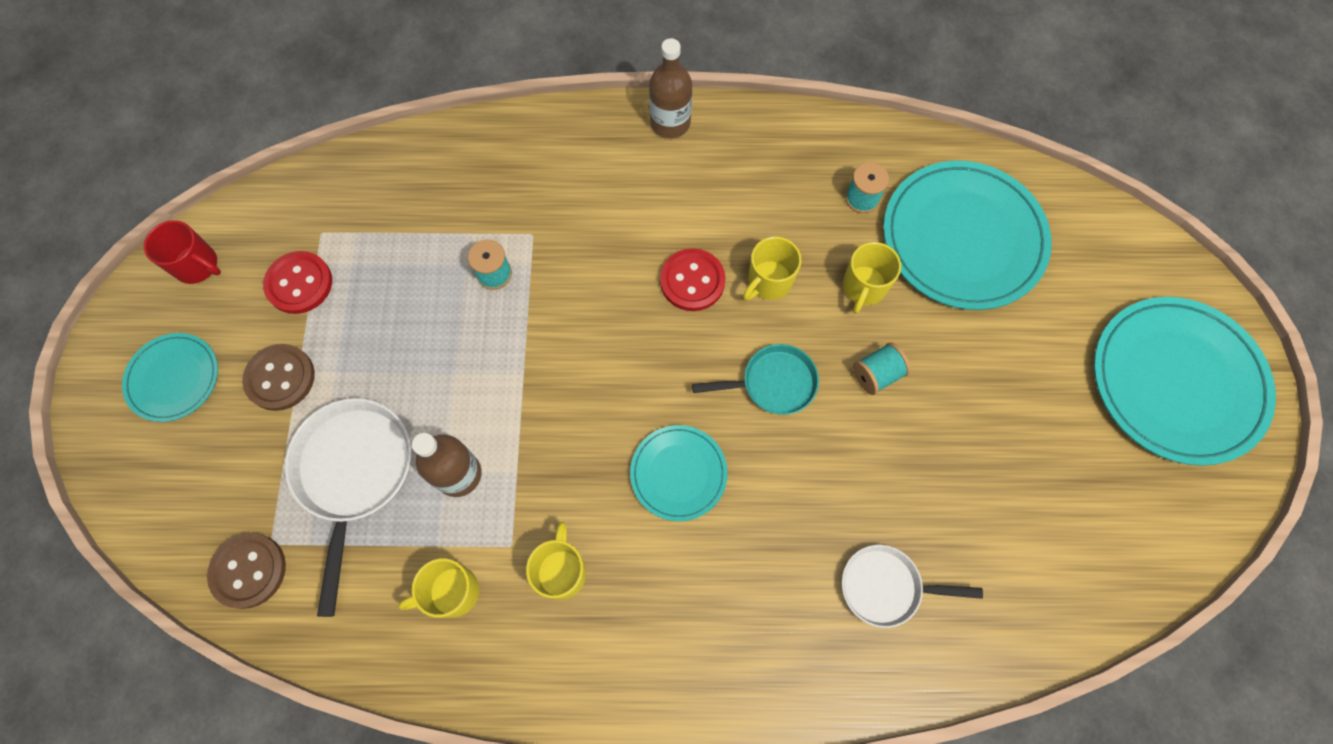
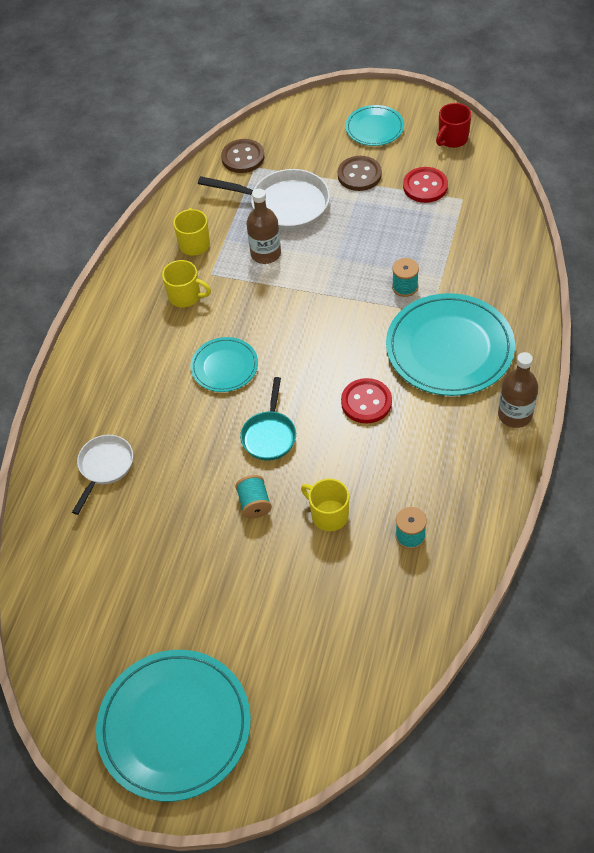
camera: 110 degrees right, 15 degrees down
(768, 281) = (352, 451): yellow mug -> none
(963, 238) = (353, 603): turquoise plate -> turquoise plate (449, 348)

